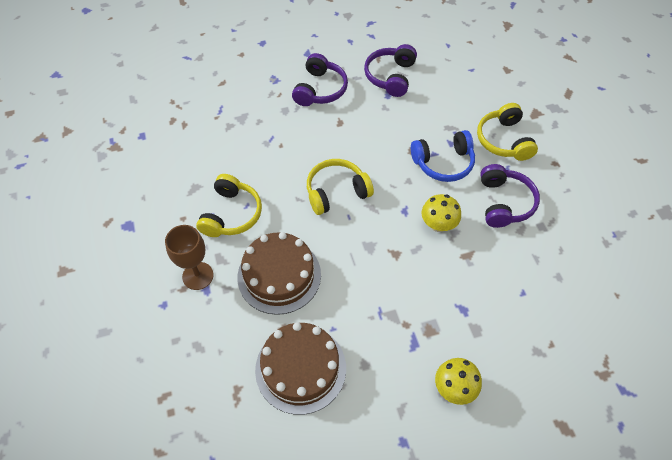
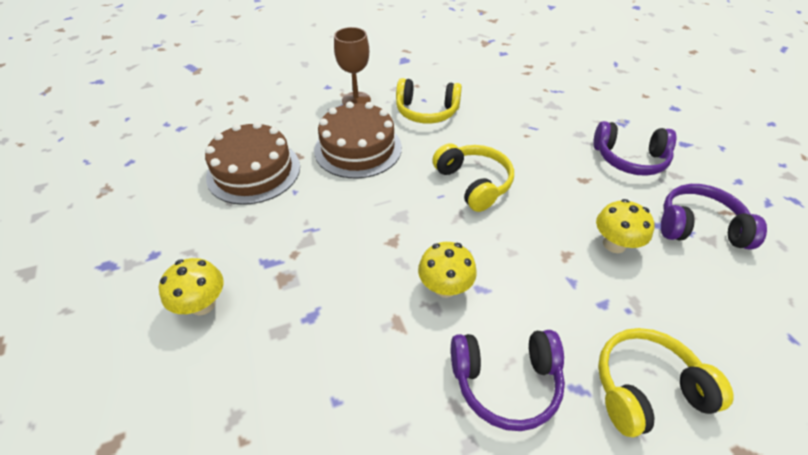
camera: 85 degrees right, 10 degrees down
(403, 123) = (614, 244): none -> yellow mushroom
(443, 163) = (559, 294): blue headphones -> none

